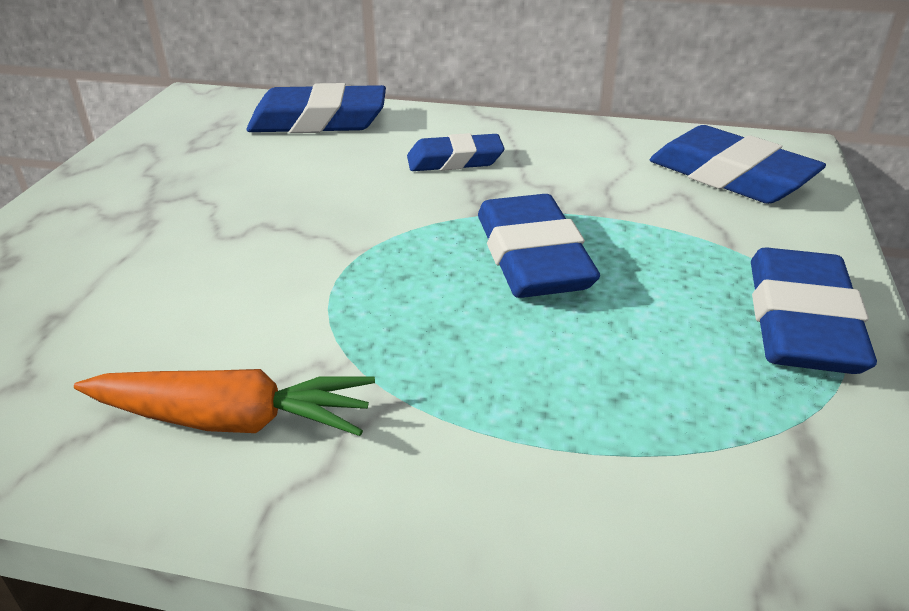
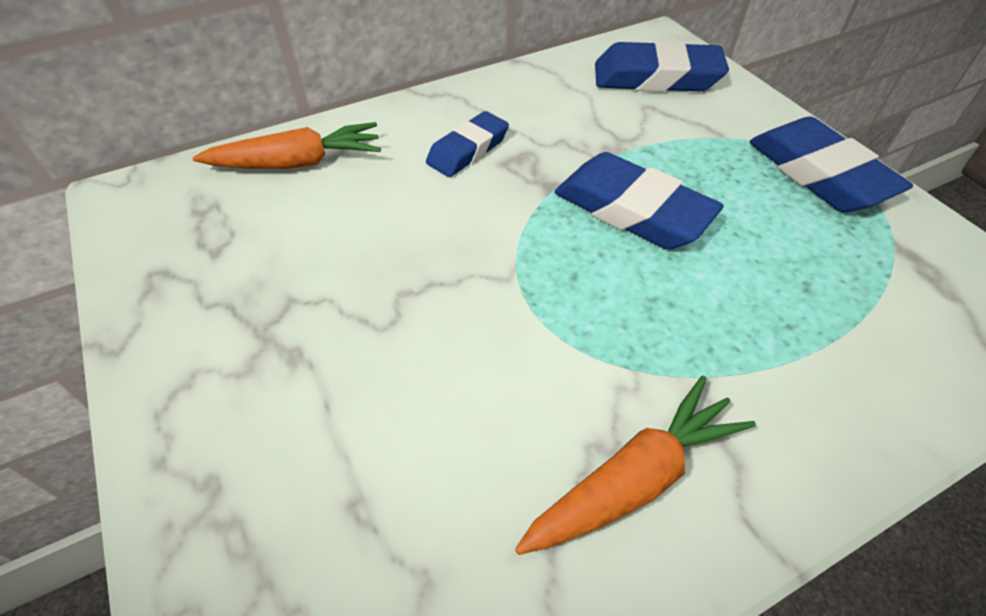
camera: 40 degrees left, 15 degrees up
(318, 121) = (298, 163): blue eraser -> orange carrot

